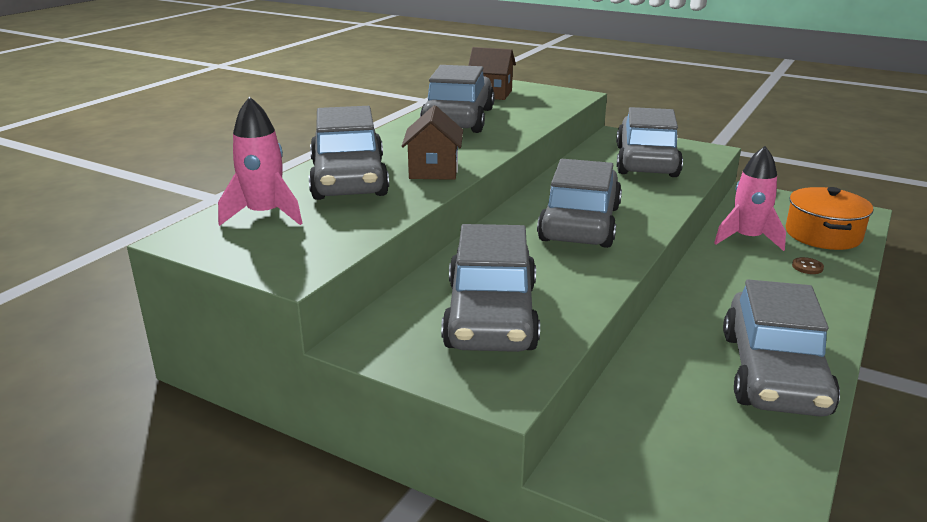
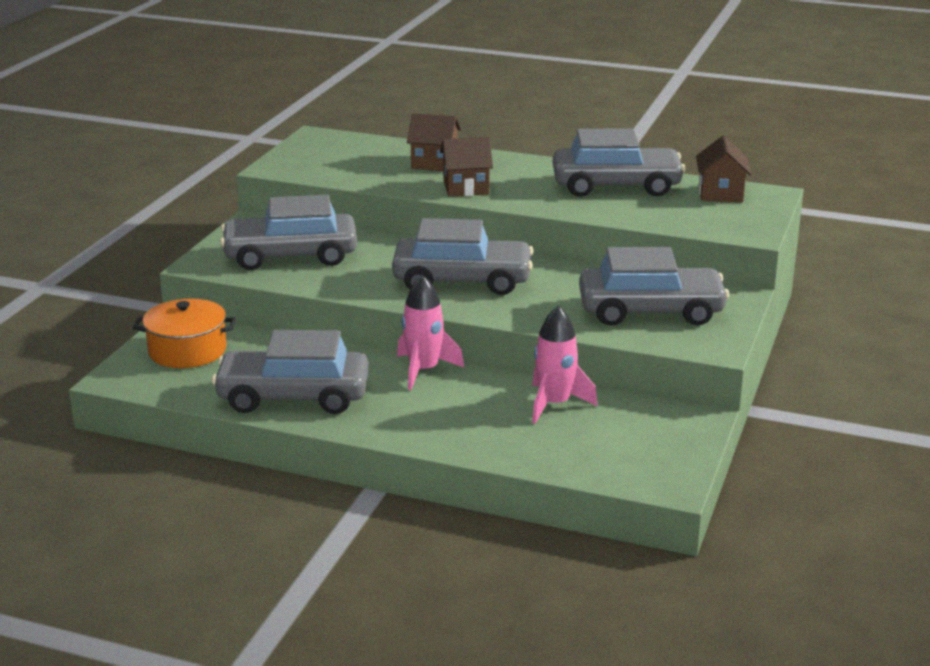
camera: 80 degrees right, 0 degrees up
(265, 215) = (358, 149): pink rocket -> pink rocket (424, 370)
(348, 179) = (434, 163): grey car -> brown house
(807, 267) = (496, 432): brown button -> none
(823, 234) = (587, 451): orange pot -> orange pot (187, 351)

